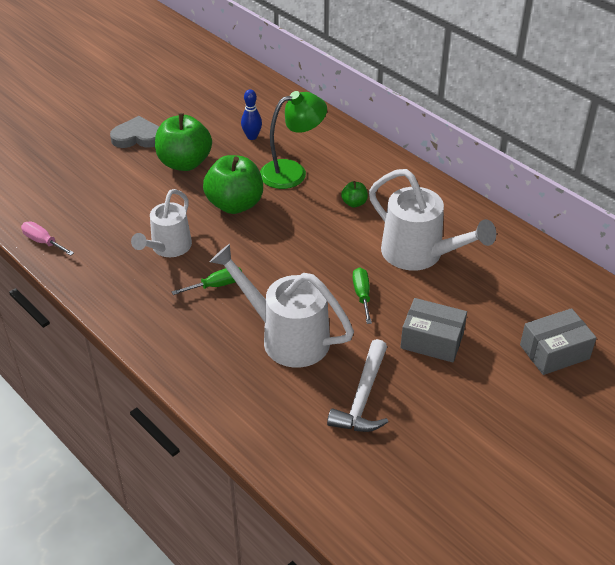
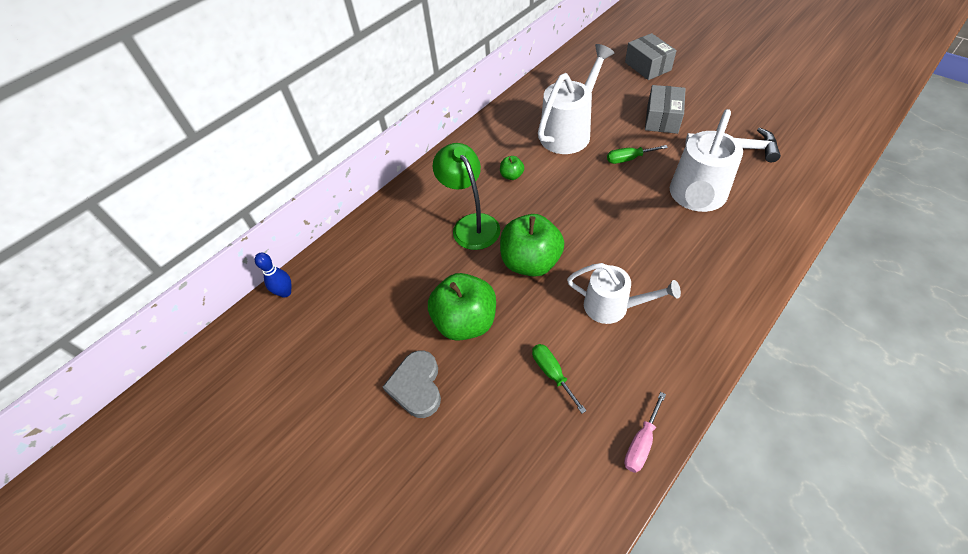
camera: 90 degrees left, 10 degrees up
(216, 285) = (653, 255): green screwdriver -> green screwdriver (552, 373)
(252, 137) = (412, 267): blue bowling pin -> blue bowling pin (285, 292)

